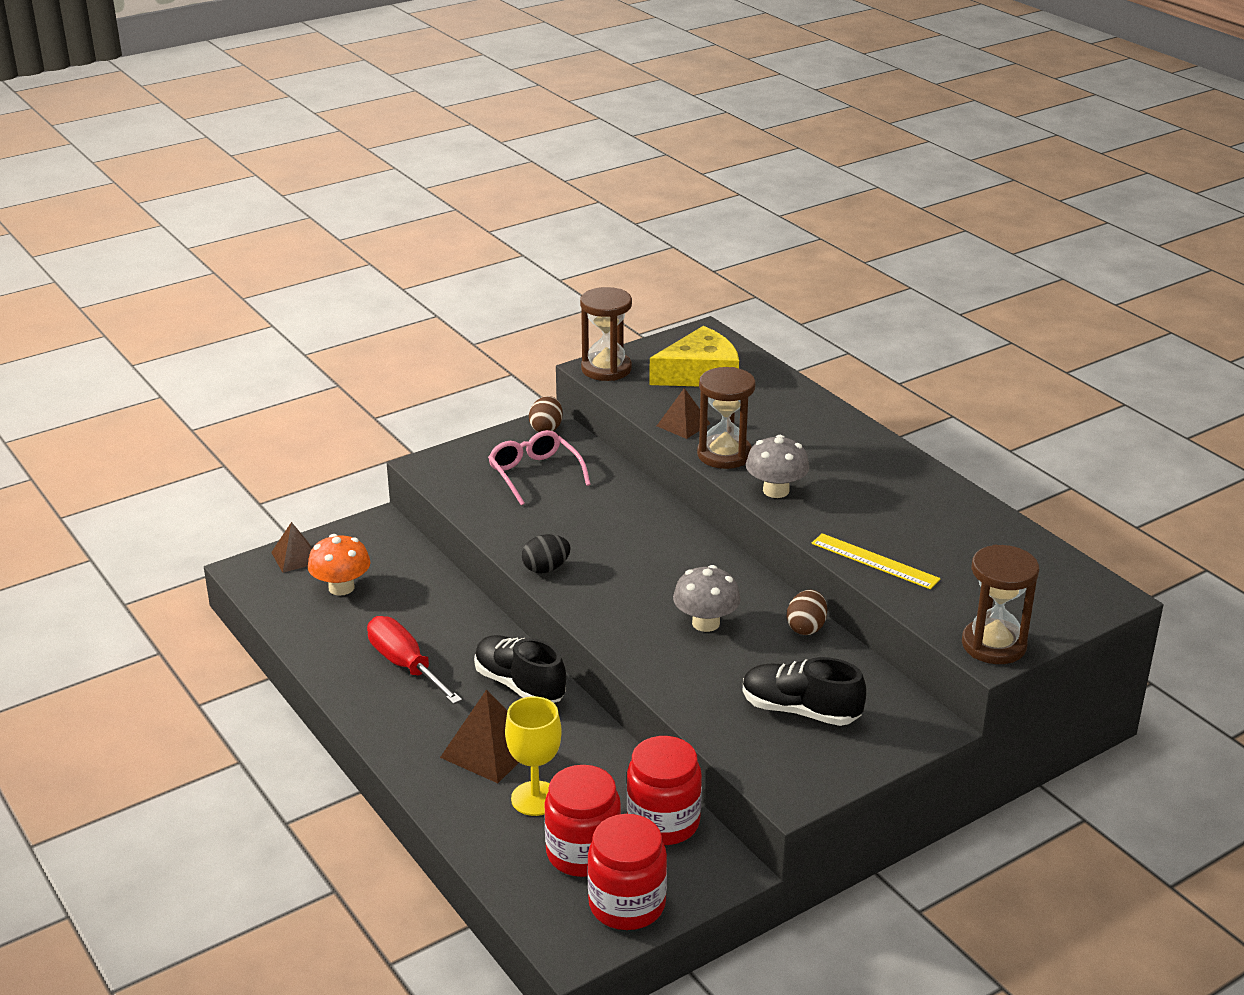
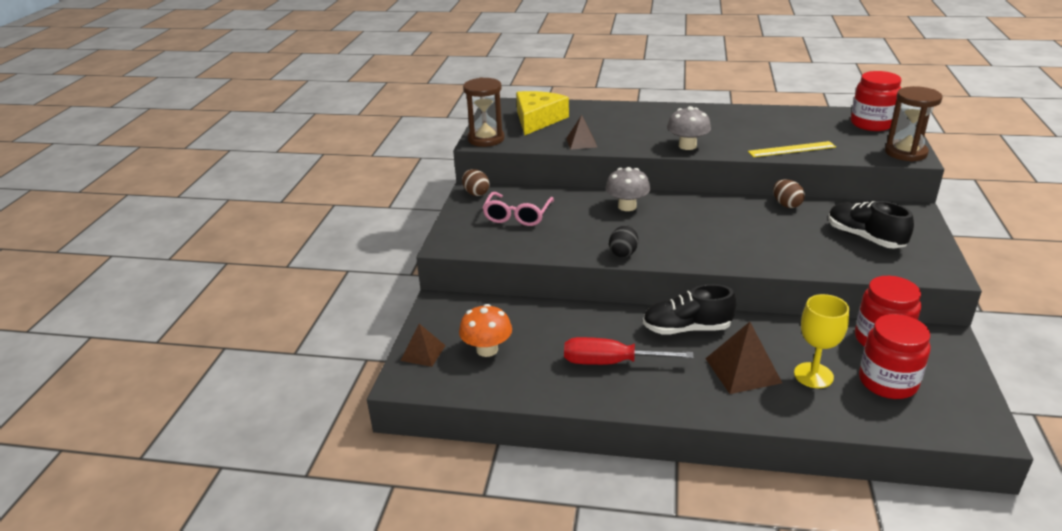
camera: 45 degrees left, 0 degrees up
(535, 474) = (517, 216): pink glasses -> pink glasses turned 90 degrees counterclockwise
(627, 904) = (954, 389): red jar -> red jar (871, 124)
(705, 623) = (746, 229): grey mushroom -> grey mushroom (627, 206)
(724, 455) = (630, 144): brown hourglass -> none
(800, 711) = (864, 238): black shoe -> black shoe turned 75 degrees clockwise

